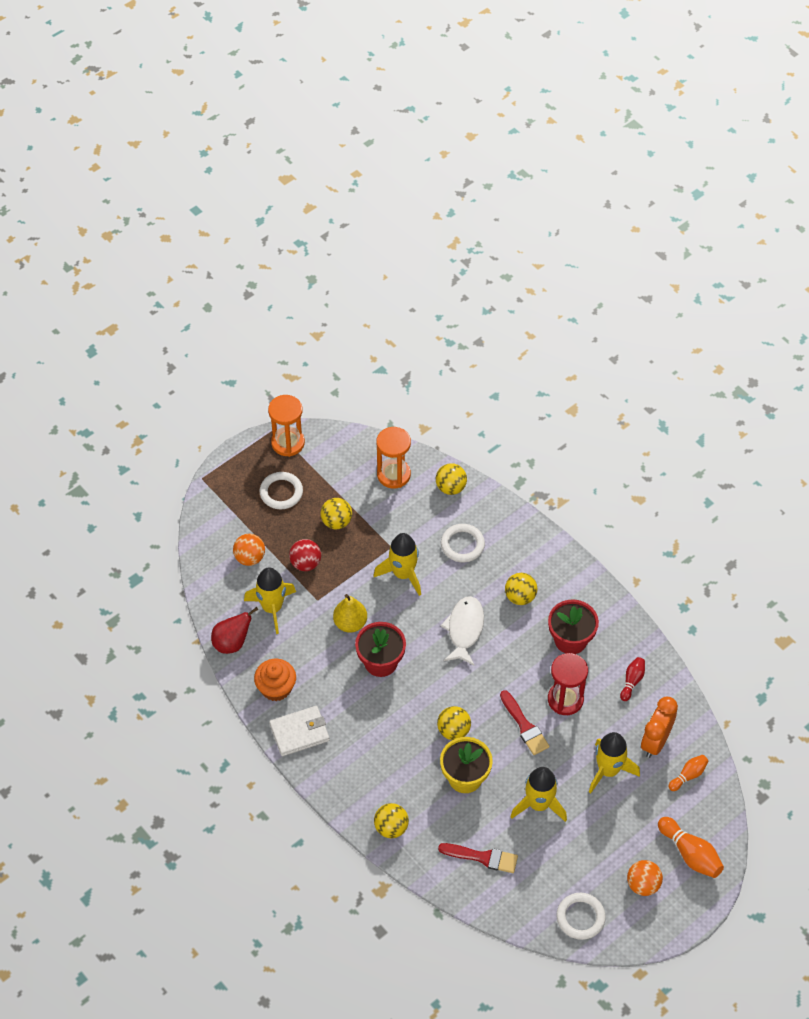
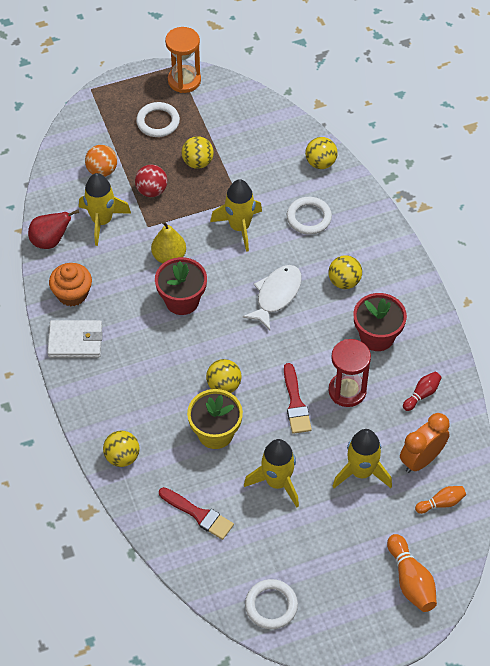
camera: 20 degrees right, 0 degrees up
(393, 474) = (271, 136): orange hourglass -> none
(643, 884) = (349, 595): orange ball -> none

